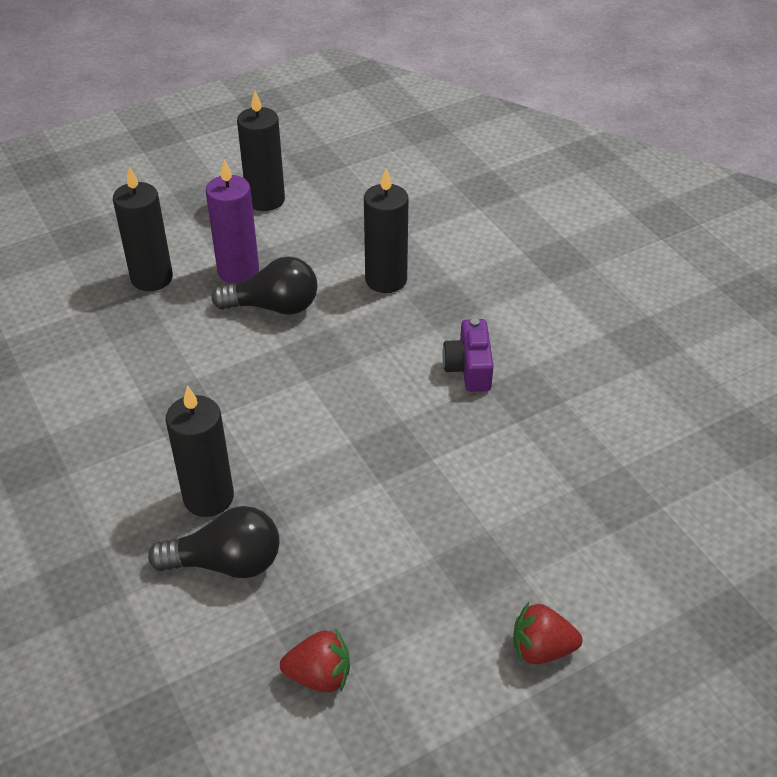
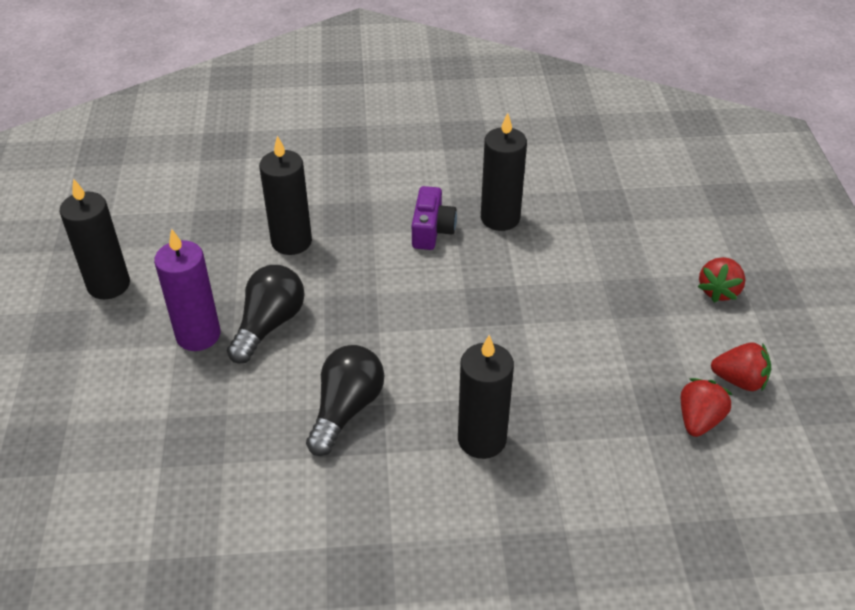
camera: 65 degrees left, 0 degrees up
(152, 278) = (154, 404): black candle -> black candle (500, 218)
(226, 563) = (562, 447): black light bulb -> black light bulb (346, 409)
(401, 703) = (739, 380): none -> red strawberry
(469, 368) = (432, 230): purple camera -> purple camera turned 105 degrees counterclockwise

